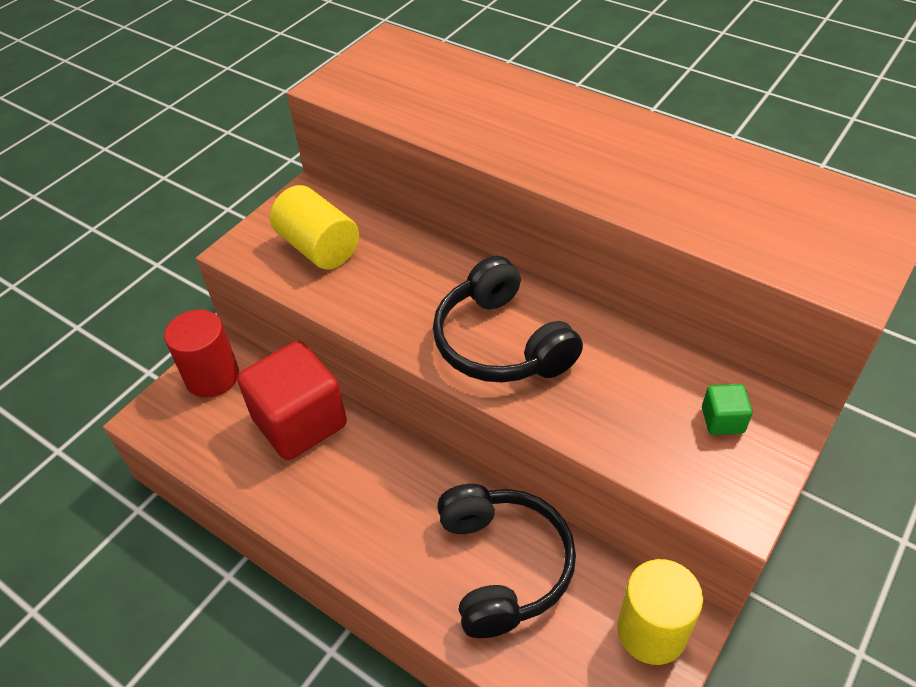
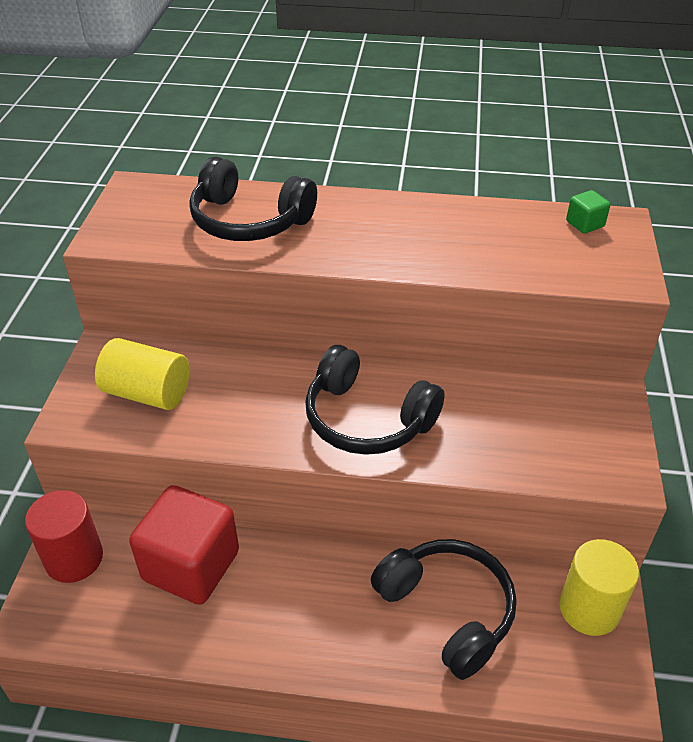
camera: 30 degrees left, 5 degrees down
(472, 103) = (249, 220): none -> black headphones
(722, 420) = (572, 417): green cube -> green cube (585, 224)

